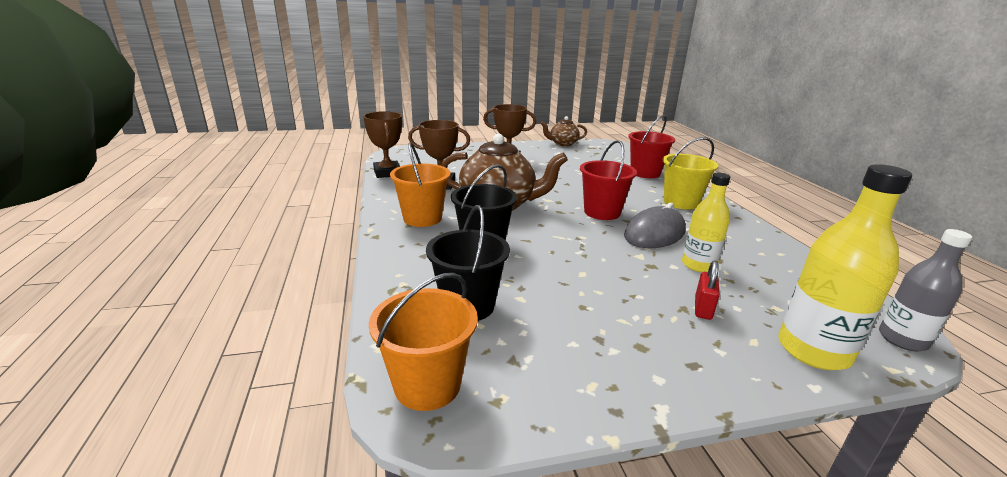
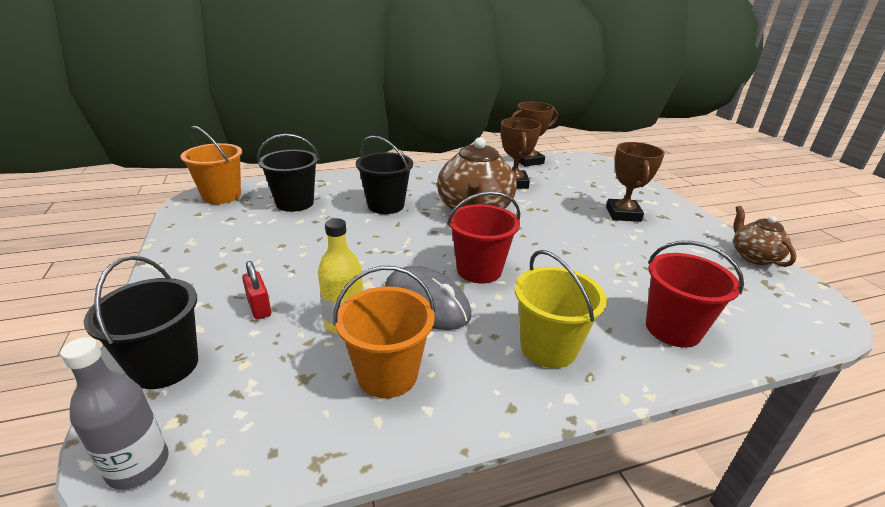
camera: 85 degrees right, 5 degrees up
(422, 218) = (432, 181): orange bucket -> orange bucket (387, 374)
(703, 308) = (259, 307): red padlock -> red padlock turned 45 degrees clockwise
(813, 350) = (165, 366): yellow bottle -> black bucket

